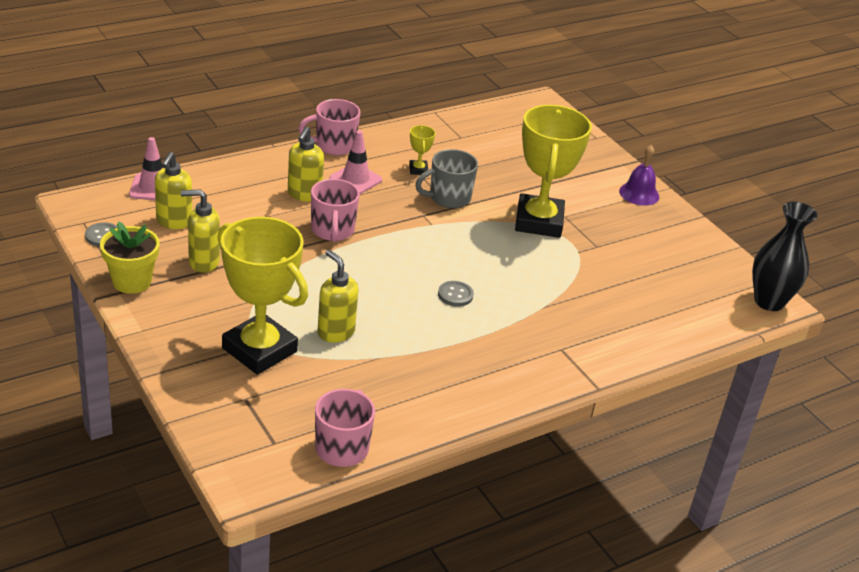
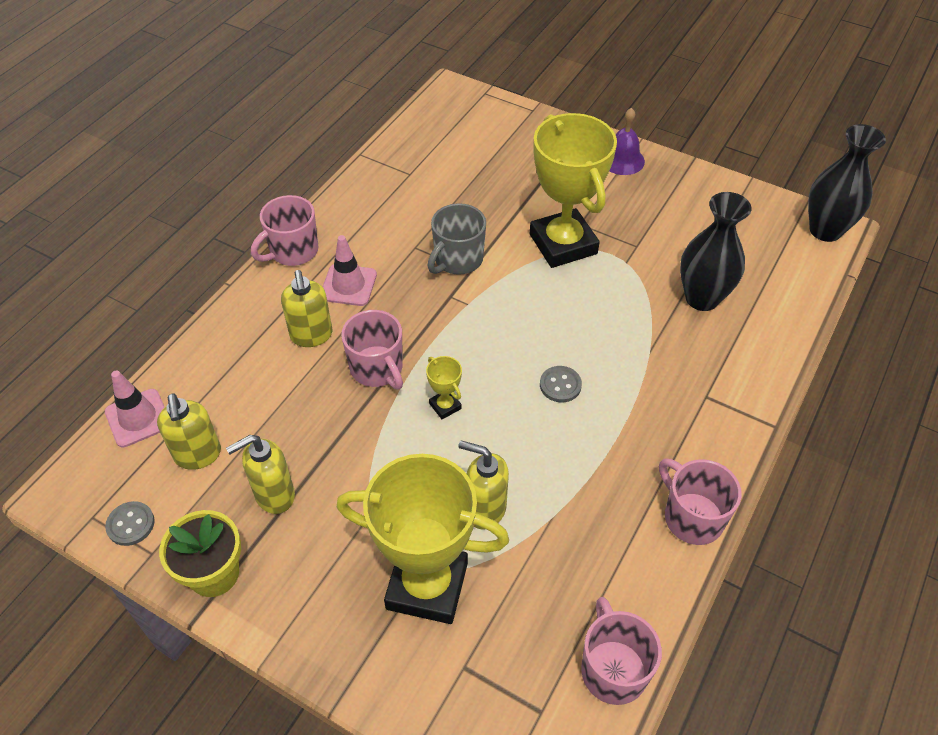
camera: 25 degrees left, 15 degrees up
(418, 170) = (401, 238): yellow trophy -> yellow trophy (445, 406)
(480, 404) = (692, 517): none -> pink mug
(618, 296) = (702, 298): none -> black vase

